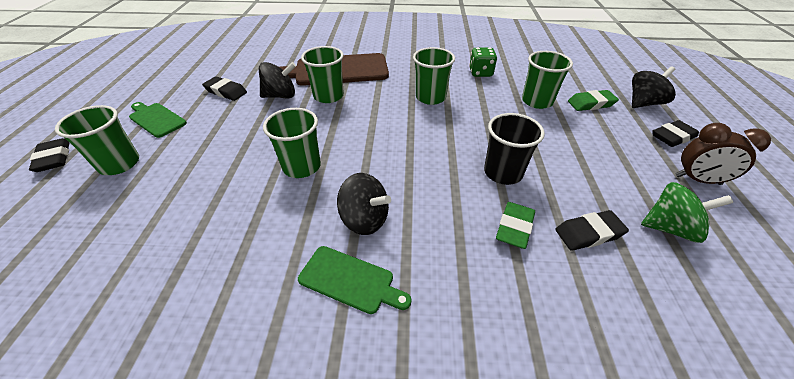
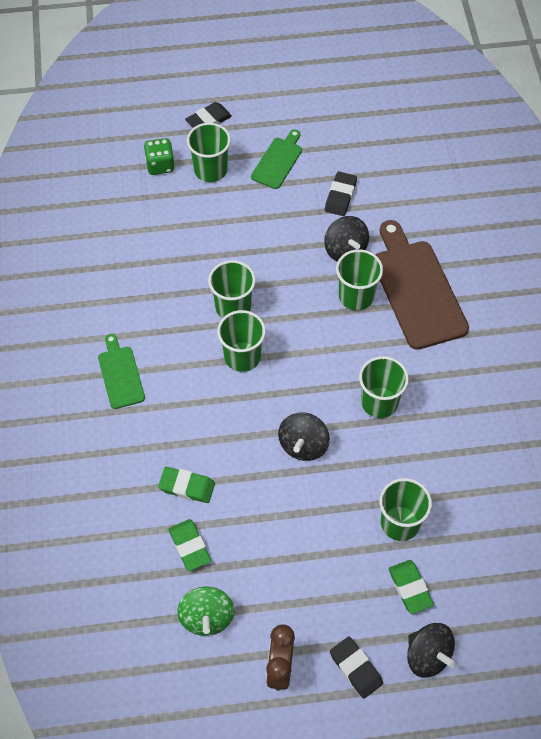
camera: 80 degrees right, 15 degrees up
(350, 280) = (120, 374): green cutting board -> green cutting board turned 150 degrees clockwise
(363, 166) = (242, 357): none -> green cup
(365, 219) = (178, 372): black spinning top -> black spinning top (303, 445)
(480, 73) = (457, 457): green dice -> green dice (160, 165)
(503, 172) = (256, 480): black cup -> none
(588, 233) = (189, 546): black eraser -> green eraser

